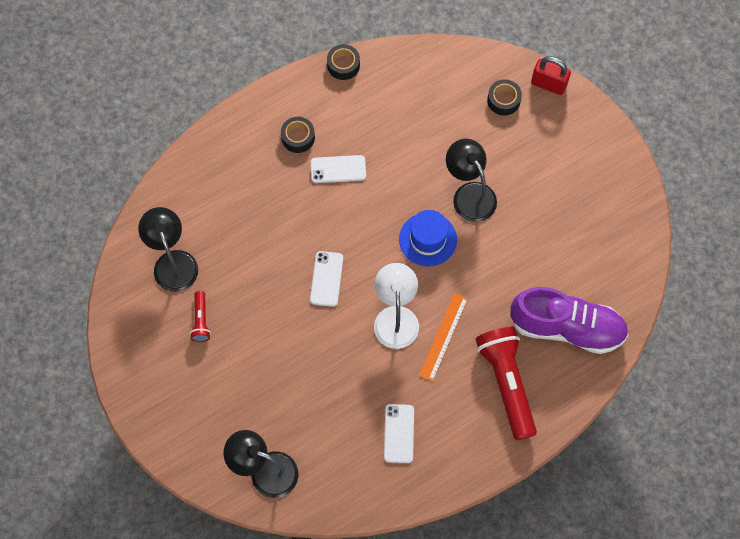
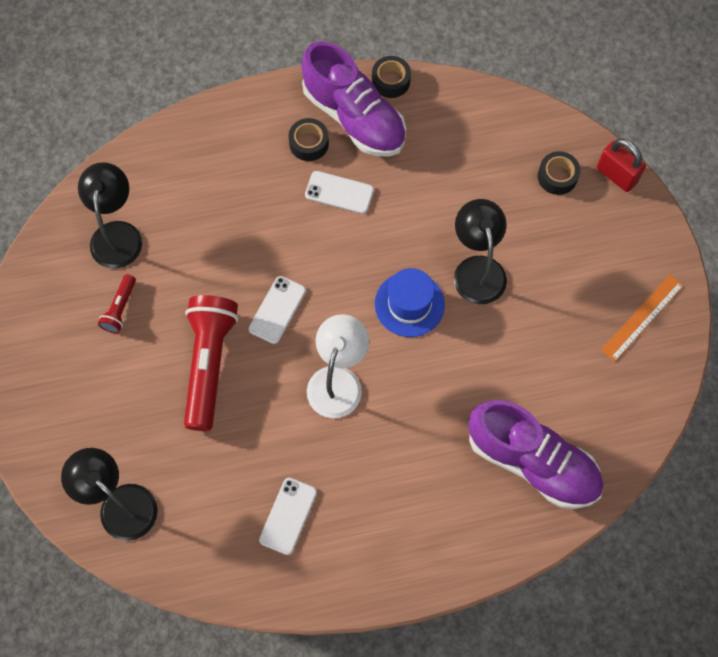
camera: 20 degrees right, 0 degrees up
(326, 104) = (354, 117): none -> purple shoe
(443, 336) = (383, 421): orange ruler -> orange ruler (642, 317)
(506, 383) = (436, 502): red flashlight -> red flashlight (210, 364)

